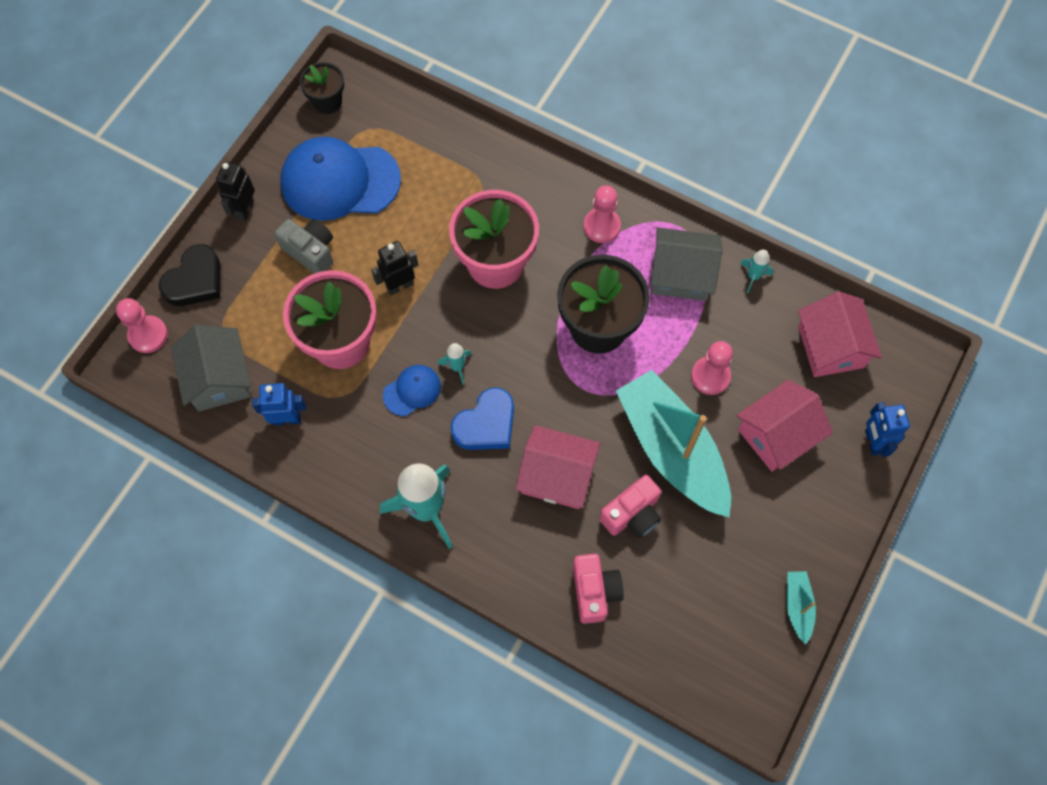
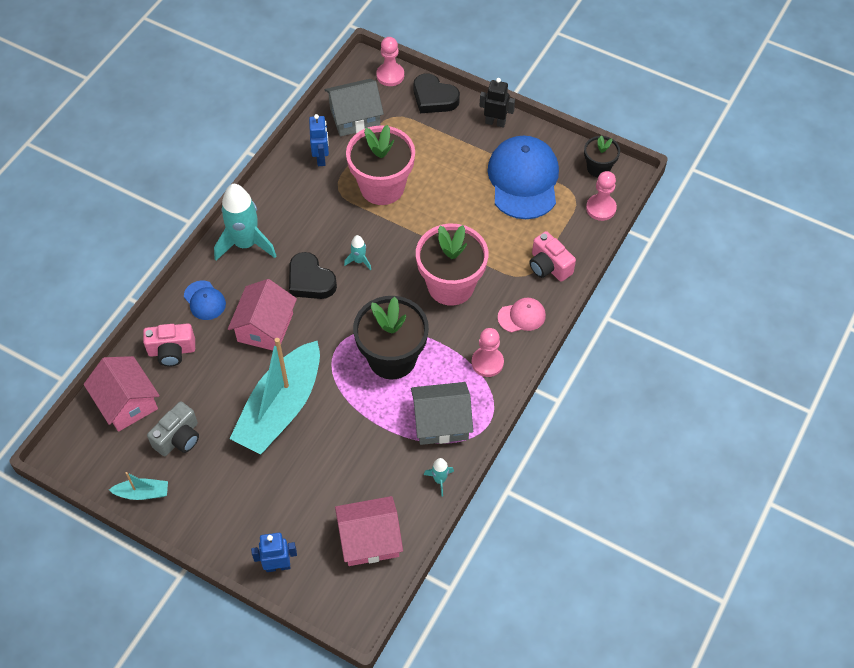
camera: 90 degrees right, 10 degrees down
(310, 252) = (459, 164): grey camera -> grey camera (178, 438)
(399, 286) = (430, 222): black robot -> none
(412, 390) = (340, 232): blue cap -> blue cap (204, 300)
(486, 424) = (310, 280): blue heart -> black heart
(539, 190) = (522, 316): none -> pink cap
(632, 514) = (229, 378): pink camera -> pink camera (549, 266)
(672, 450) = (281, 408): turquoise boat -> turquoise boat turned 150 degrees clockwise
(681, 274) = (441, 422): grey house -> grey house turned 75 degrees clockwise
(710, 376) = (344, 440): pink pawn -> pink pawn (601, 208)
(777, 434) = (289, 488): pink house -> pink house (127, 402)

